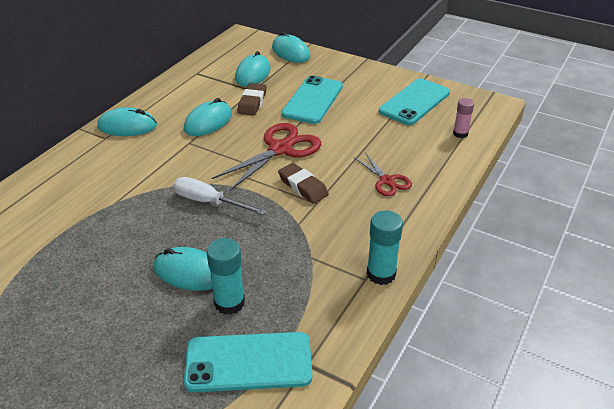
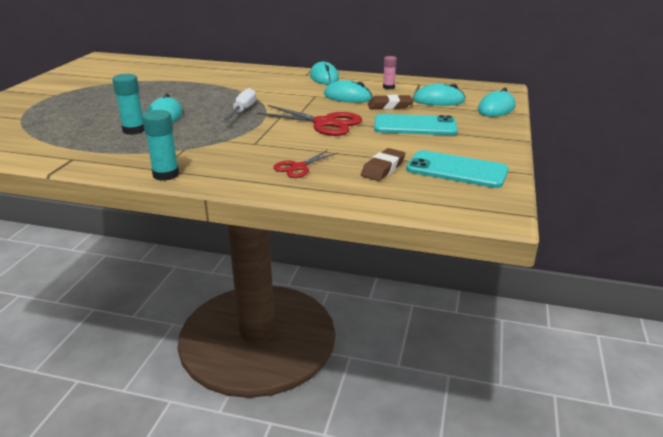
camera: 75 degrees right, 10 degrees down
(248, 362) = (77, 142): turquoise phone -> none
(303, 187) = (274, 136): brown eraser -> brown eraser (383, 168)
(460, 134) = (410, 198): pink glue stick -> pink glue stick (388, 87)

